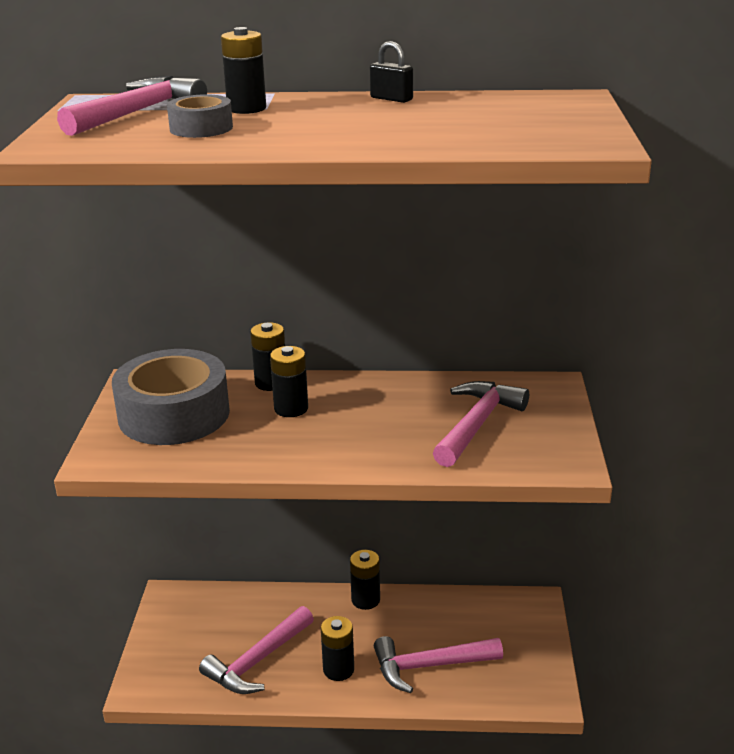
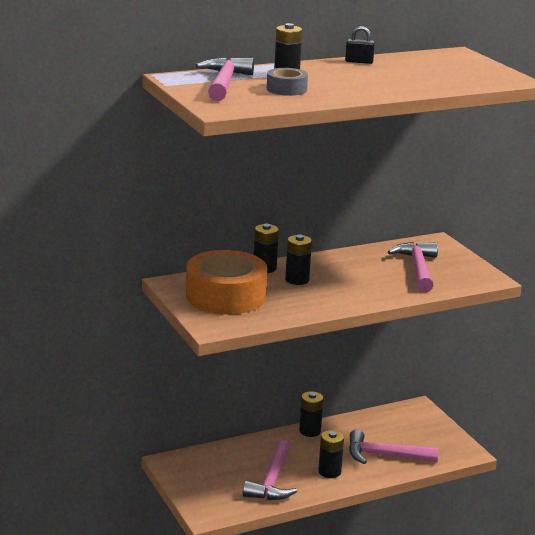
camera: 30 degrees left, 5 degrees down
(174, 414) = (225, 296): grey tape -> orange tape
(429, 666) = (384, 455): pink hammer -> pink hammer turned 45 degrees clockwise

